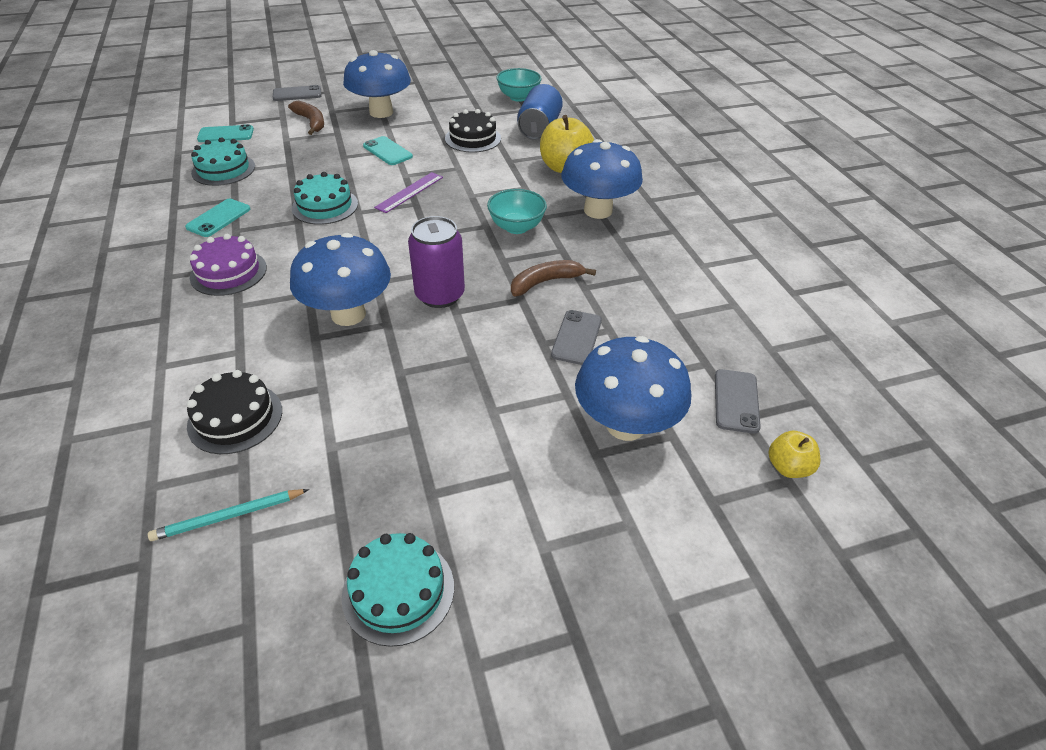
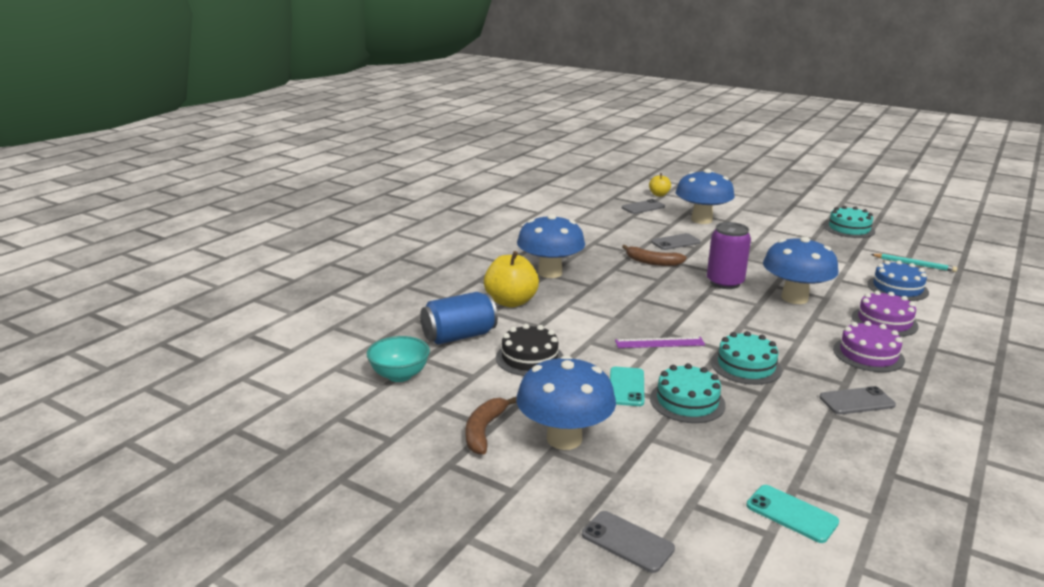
camera: 130 degrees left, 20 degrees down
(218, 218) = (857, 401): turquoise phone -> grey phone
(223, 169) = (824, 456): turquoise cake -> turquoise cake (687, 401)
(229, 332) = (884, 321): none -> purple cake
(235, 418) = (897, 288): black cake -> blue cake
(311, 122) = (662, 472): brown banana -> brown banana (484, 431)
(516, 227) = (620, 288): turquoise bowl -> none

